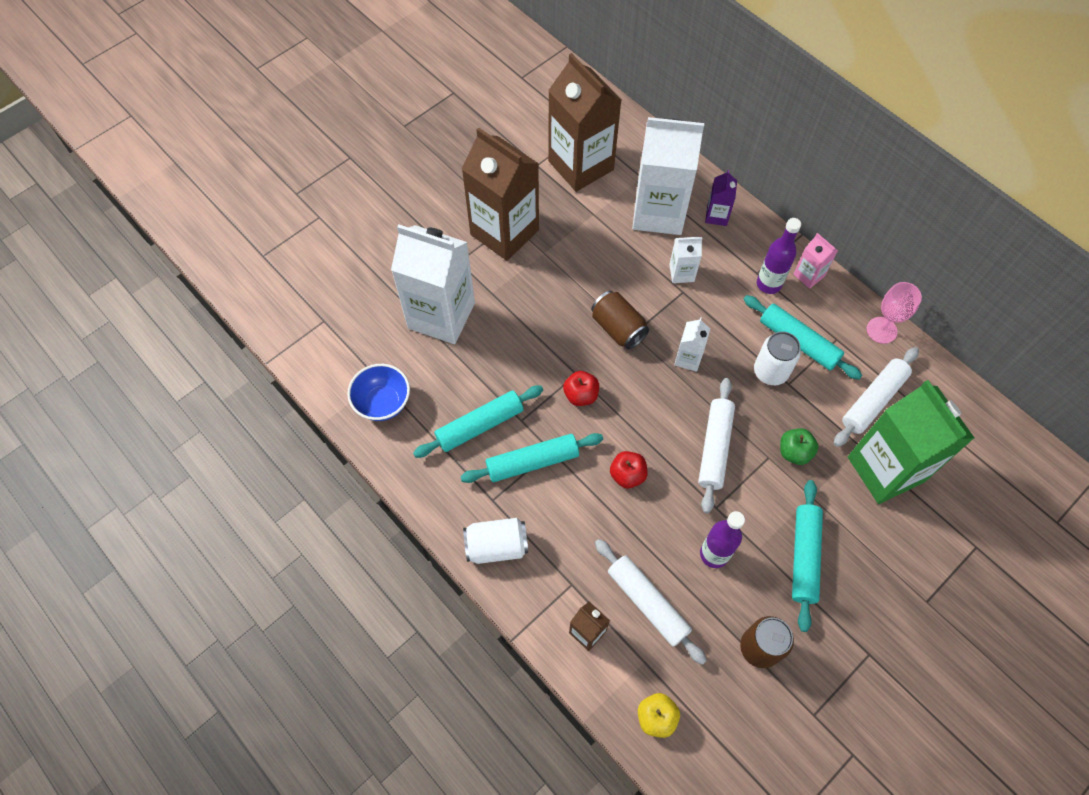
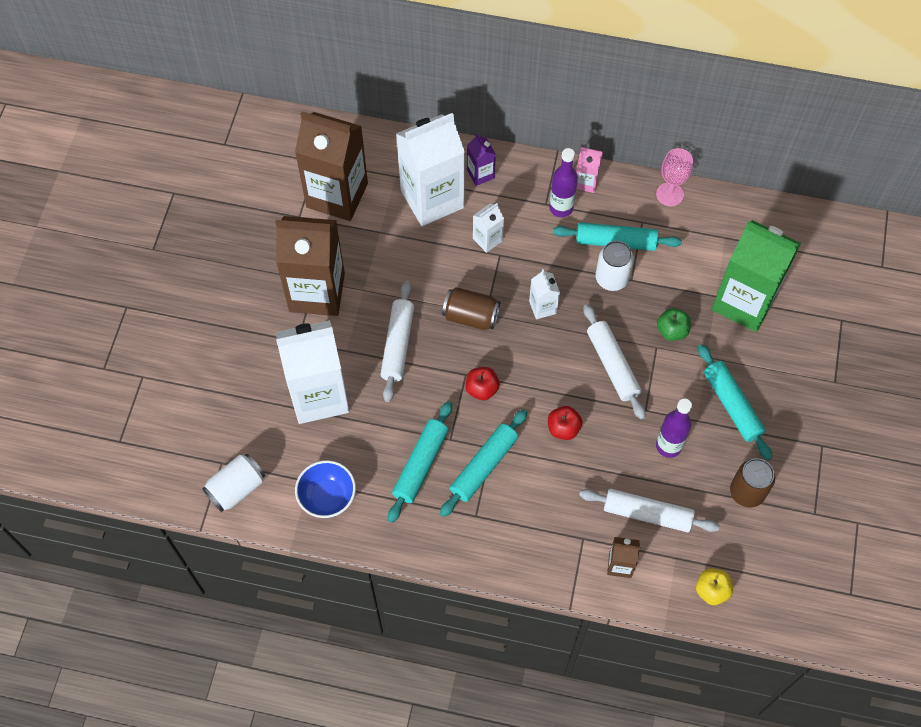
camera: 35 degrees left, 0 degrees up
(496, 546) = (506, 548): white can -> white can (236, 488)
(873, 400) = (700, 254): white rolling pin -> white rolling pin (398, 345)

